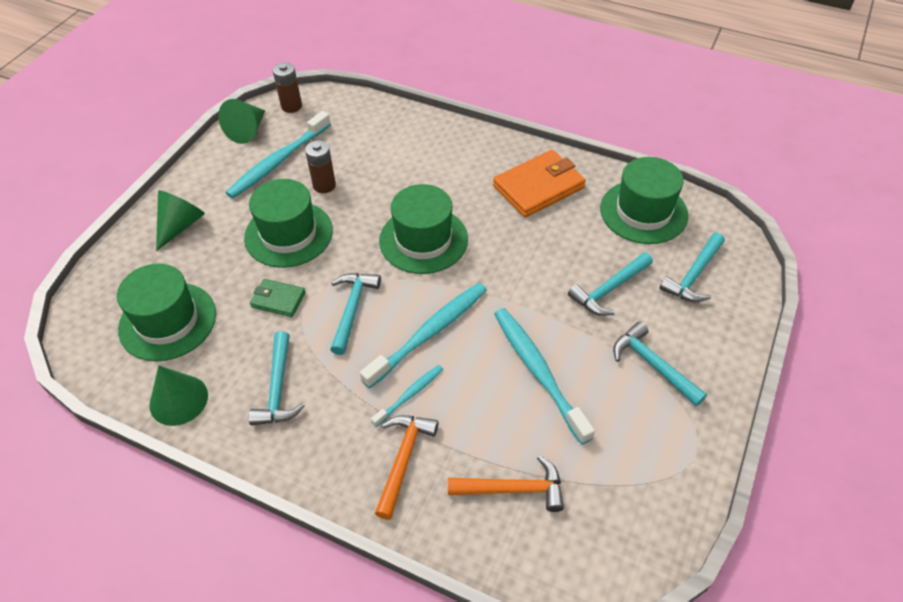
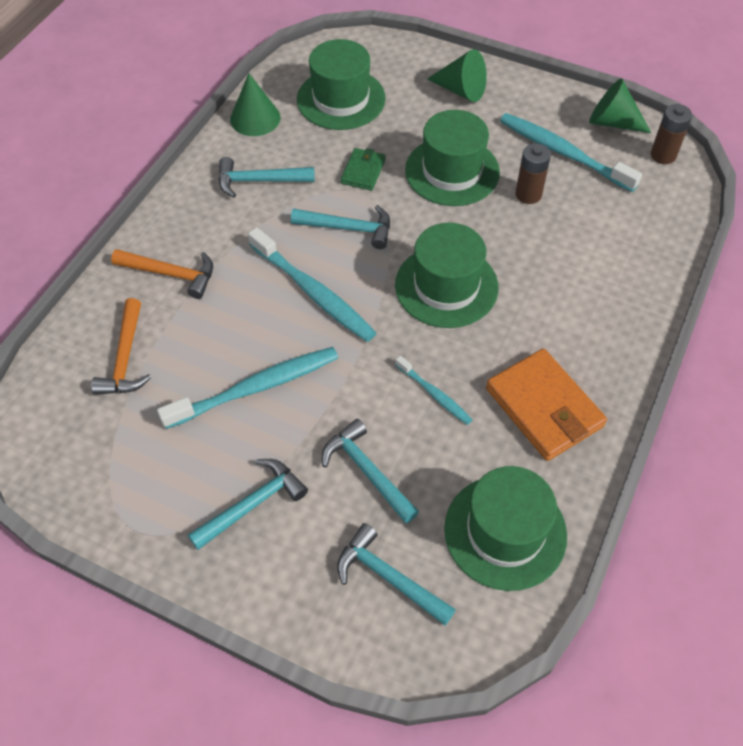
camera: 90 degrees right, 5 degrees up
(410, 395) = (240, 277): turquoise toothbrush -> turquoise toothbrush (434, 394)

